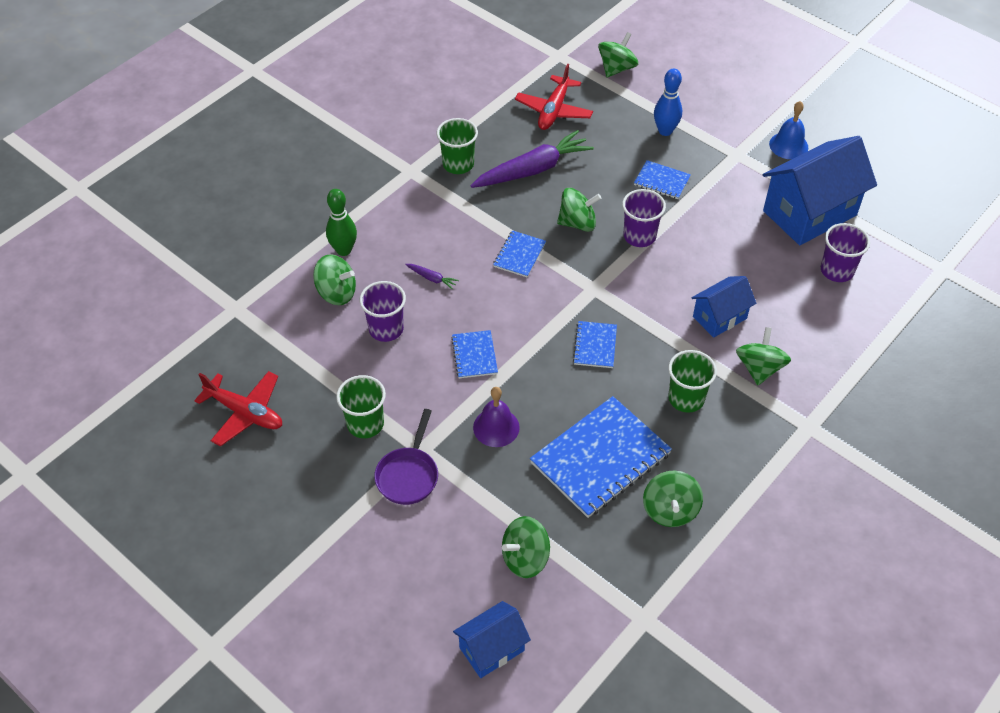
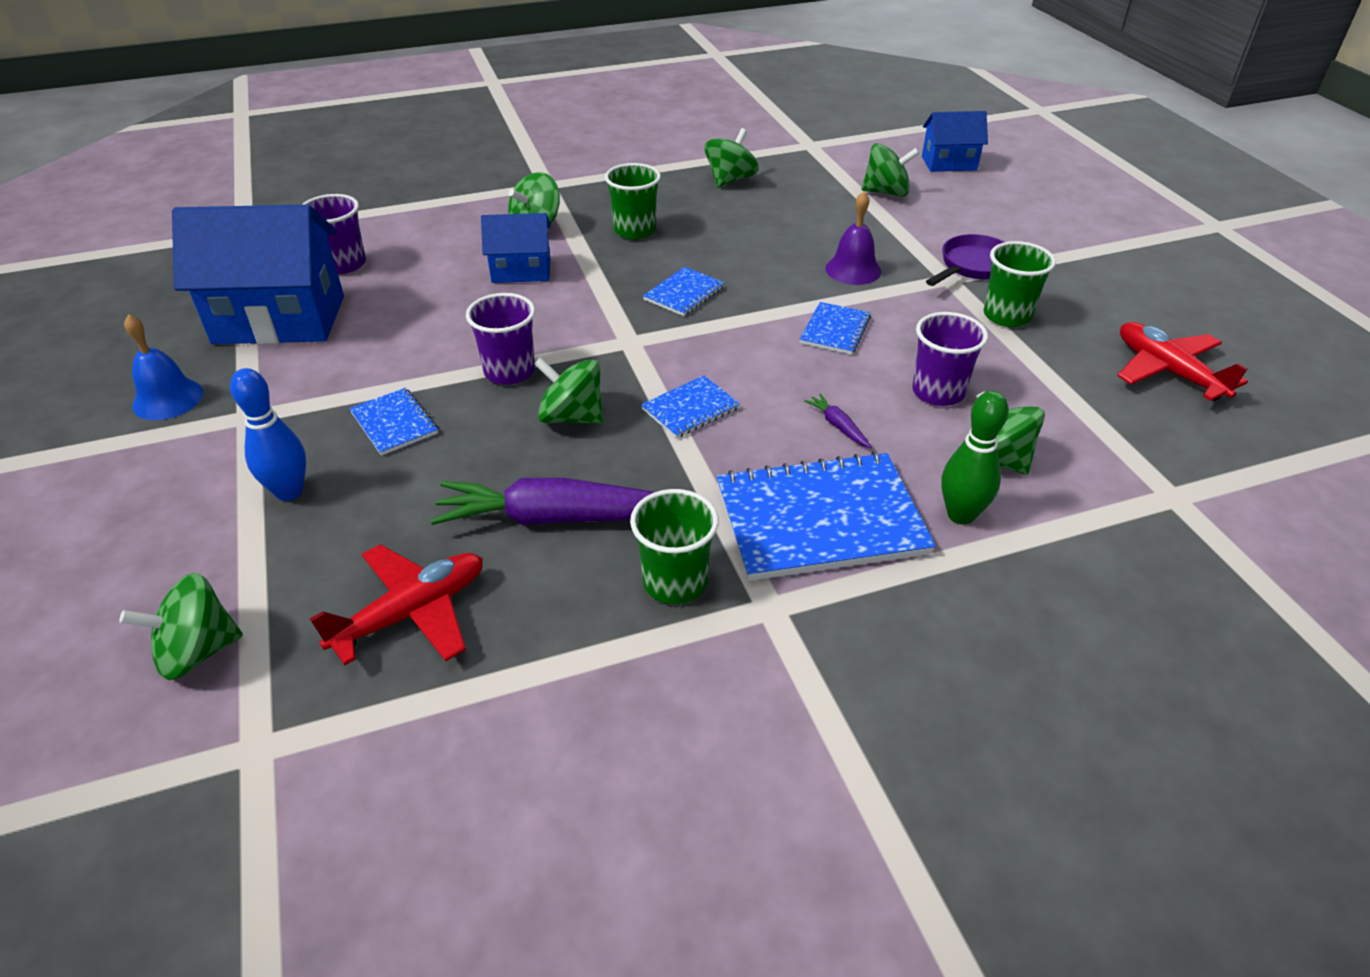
camera: 150 degrees left, 10 degrees down
(600, 458) = (762, 221): blue notebook -> blue notebook (820, 519)

